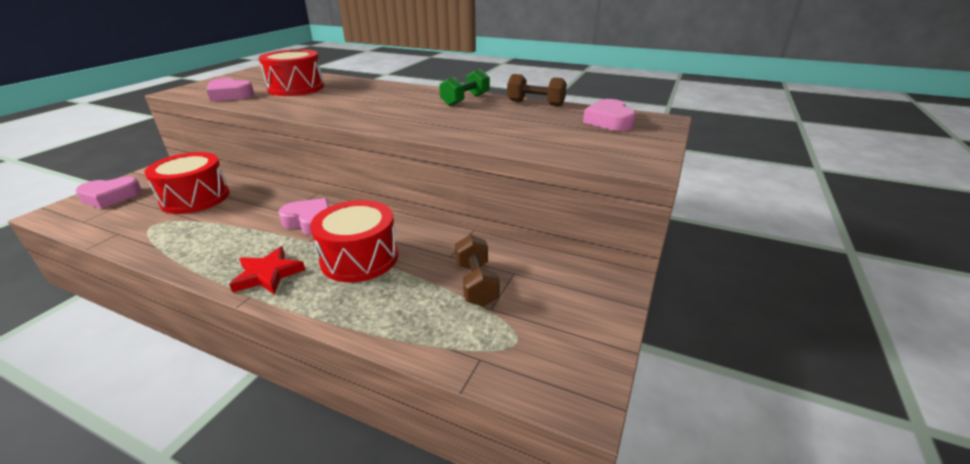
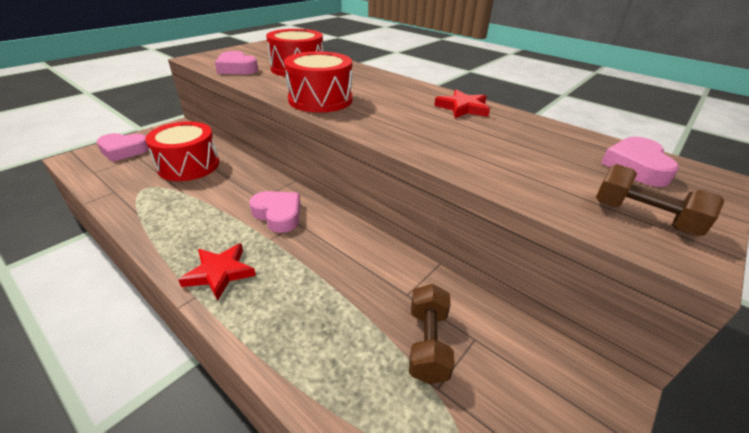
camera: 15 degrees right, 5 degrees up
(359, 258) = (312, 273): red drum -> red drum (320, 100)
(465, 100) = (463, 108): green dumbbell -> red star
(535, 103) = (543, 124): brown dumbbell -> brown dumbbell (643, 217)

